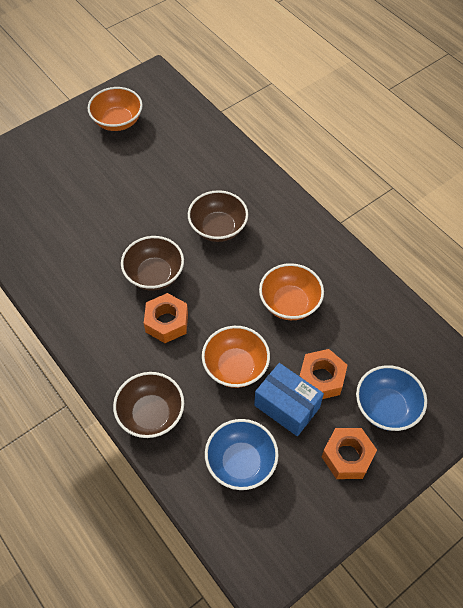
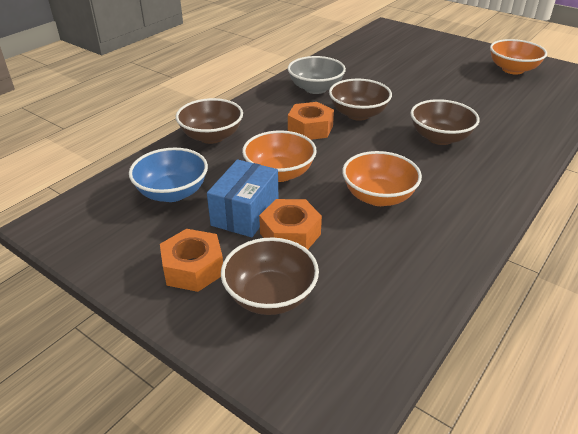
camera: 75 degrees right, 20 degrees down
(86, 295) = (315, 88): none -> grey bowl
(386, 407) = (270, 296): blue bowl -> brown bowl

